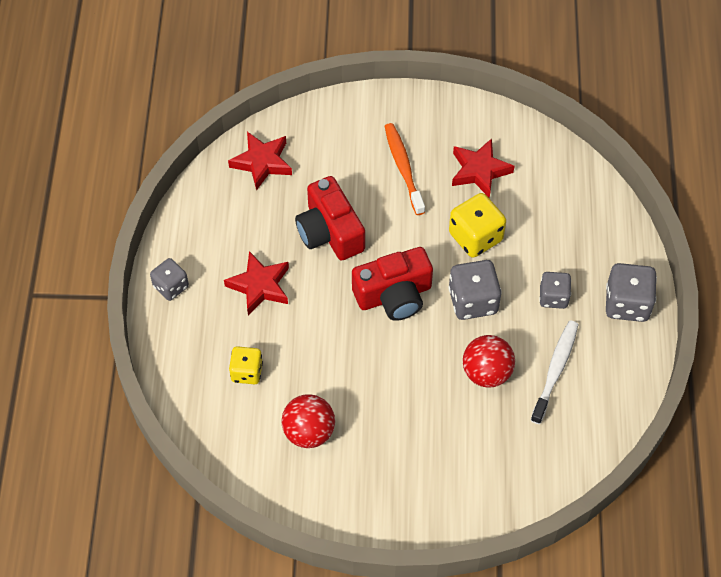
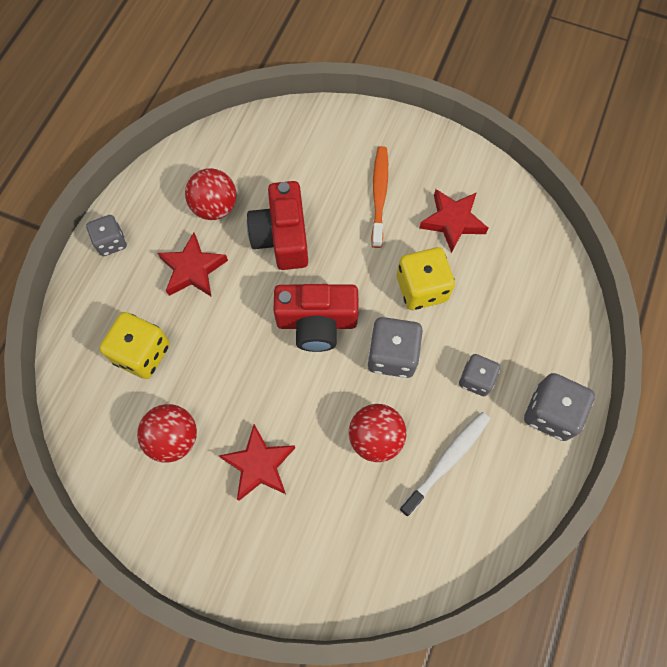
camera: 20 degrees right, 10 degrees up
(247, 372) = (142, 353): yellow dice -> yellow dice, size x1.55
(255, 225) = (215, 207): none -> red ball
(262, 162) = (248, 148): red star -> red star (259, 465)

